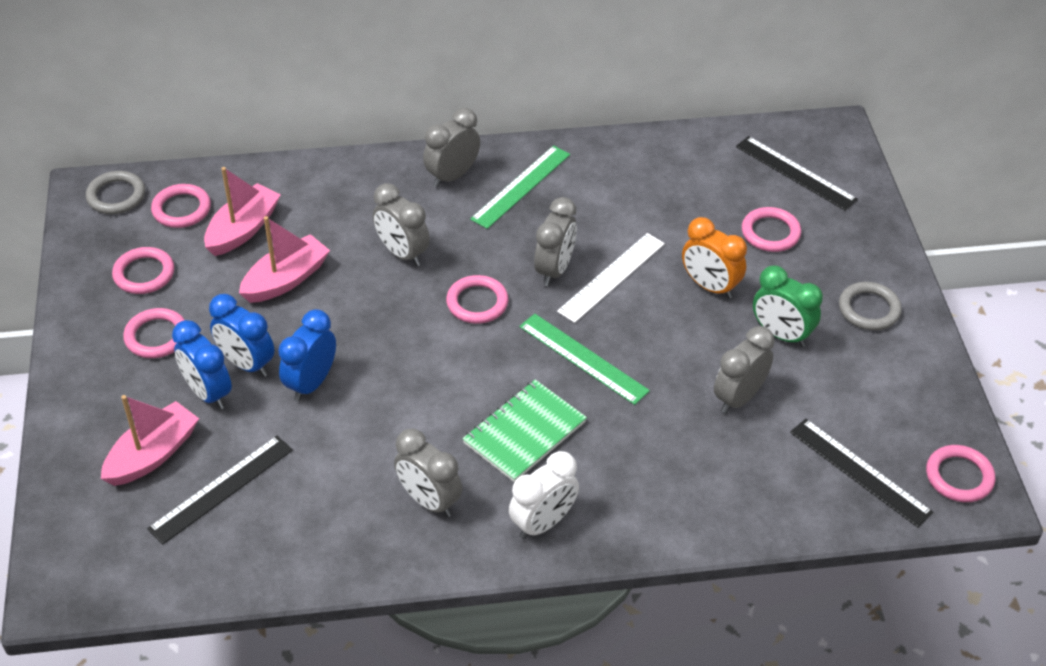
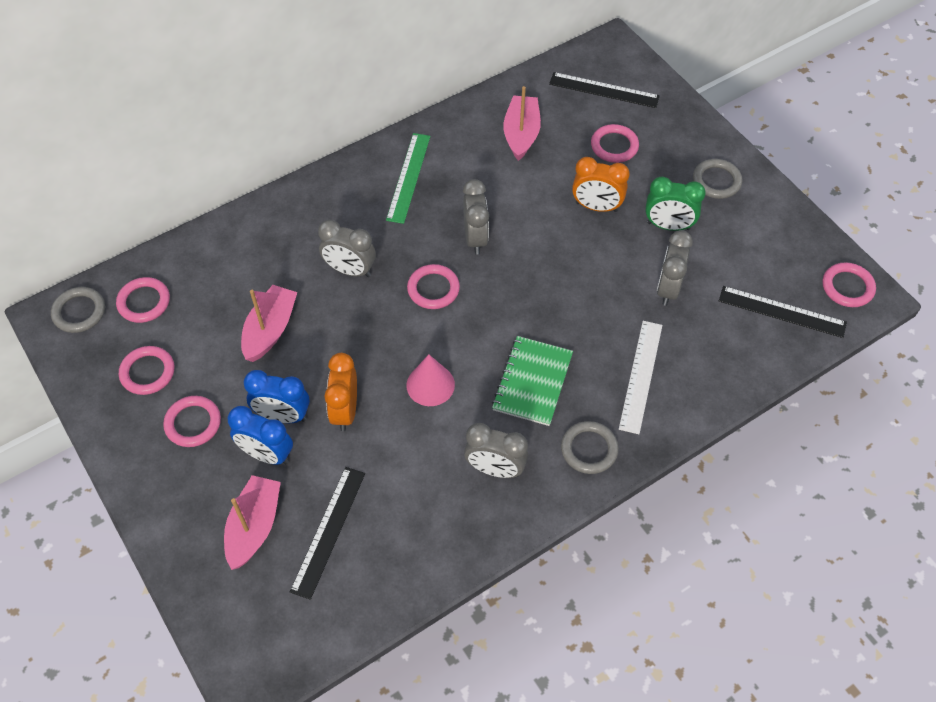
camera: 25 degrees left, 10 degrees up
(243, 229) = (207, 300): pink boat -> pink boat (521, 134)
(311, 383) = (345, 410): blue clock -> orange clock
(414, 393) = (430, 385): none -> pink cone
(452, 176) = (349, 188): grey clock -> none
(543, 523) = (589, 449): white clock -> grey ring
(583, 358) = (539, 303): green ruler -> none
(611, 277) = (521, 227): white ruler -> white ruler (641, 376)

